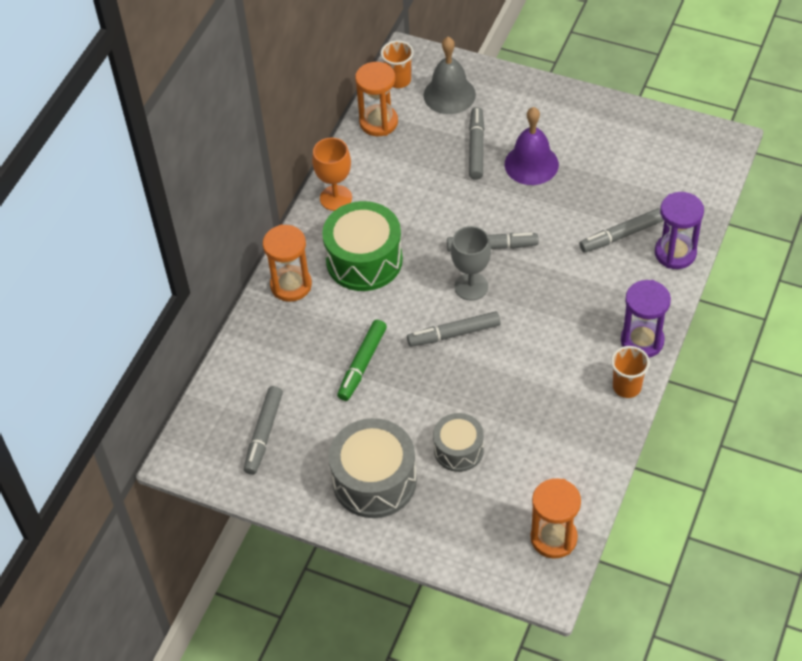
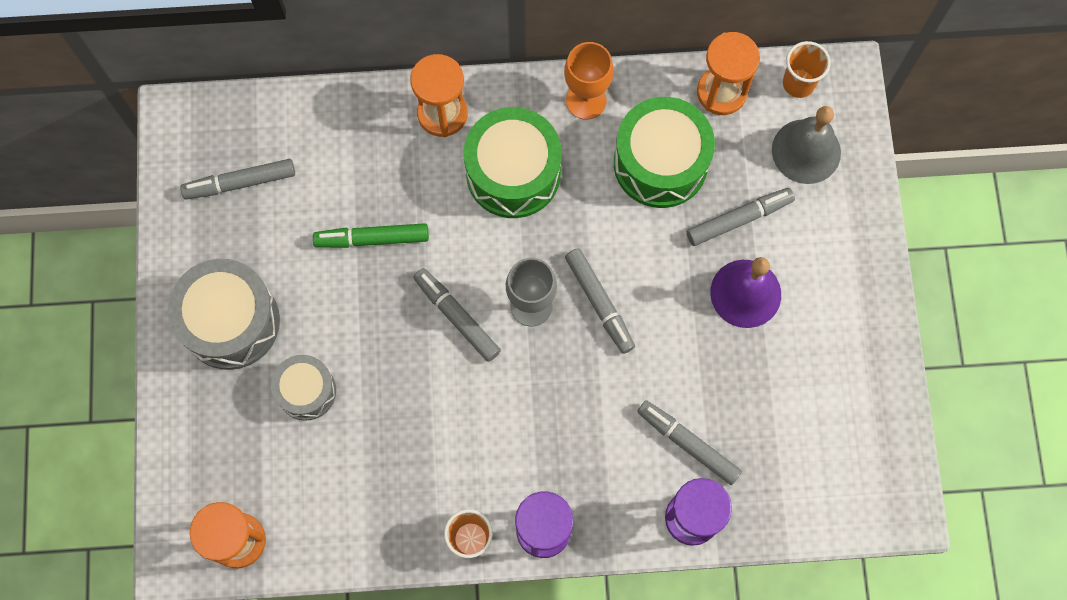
camera: 60 degrees right, 20 degrees up
(409, 174) = (660, 163): none -> green drum

